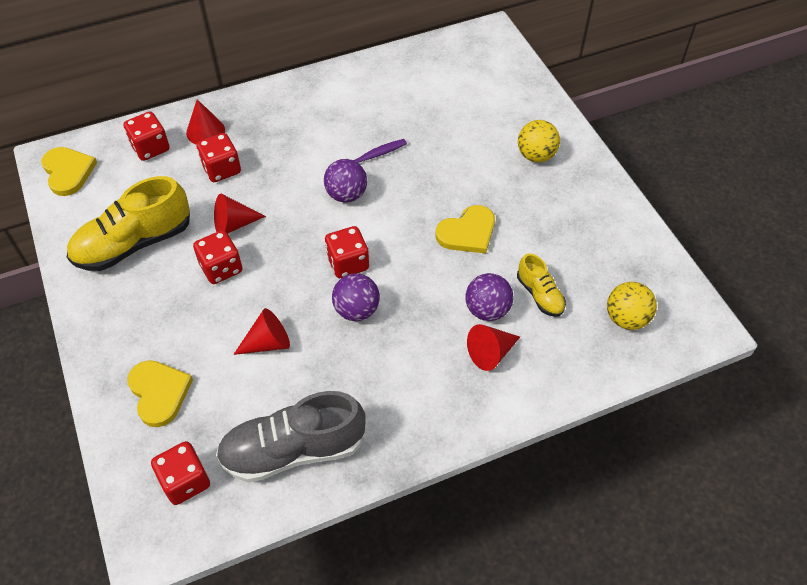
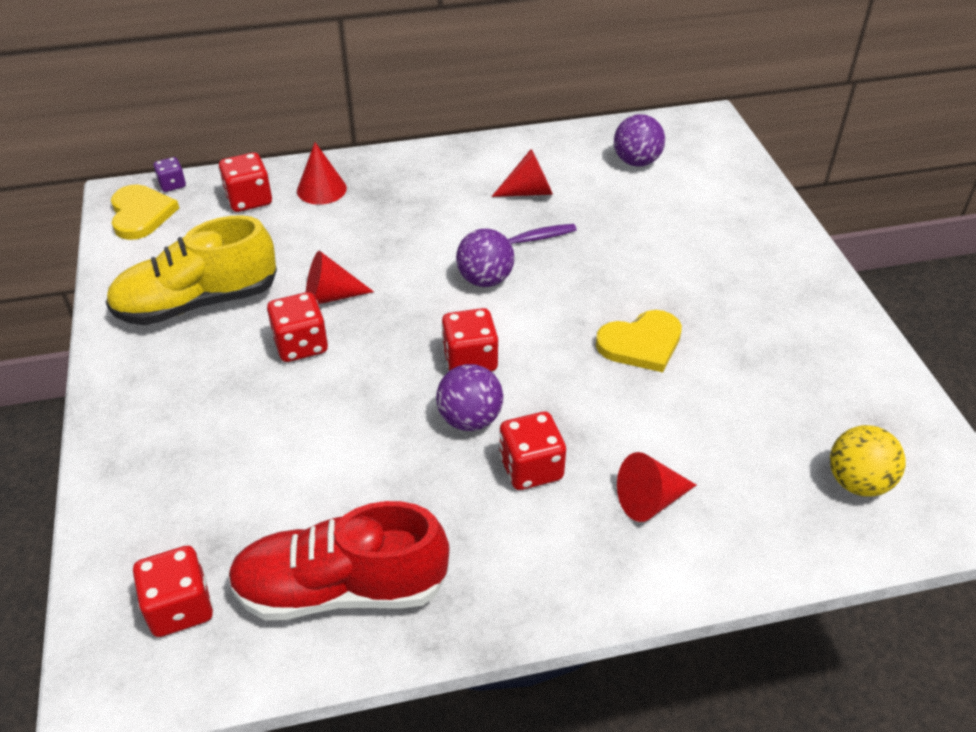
camera: 10 degrees right, 10 degrees down
(86, 142) = (172, 184): none -> purple dice
(159, 393) = (177, 486): yellow heart -> none
(221, 169) = (331, 232): red dice -> red dice (531, 468)
(268, 343) = (340, 444): red cone -> red cone (529, 192)
(293, 450) = (341, 589): grey shoe -> red shoe
(487, 310) = (653, 443): purple ball -> purple ball (636, 162)
(536, 155) = (749, 263): yellow ball -> none
(540, 295) = (733, 434): yellow shoe -> none

